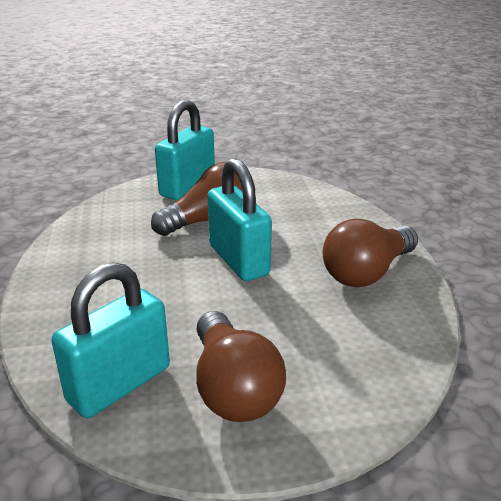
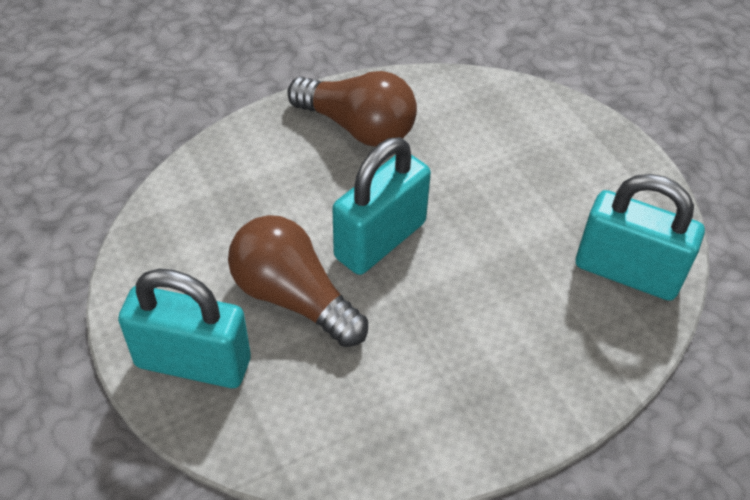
camera: 110 degrees left, 20 degrees up
(233, 388) = (582, 190): brown light bulb -> none

